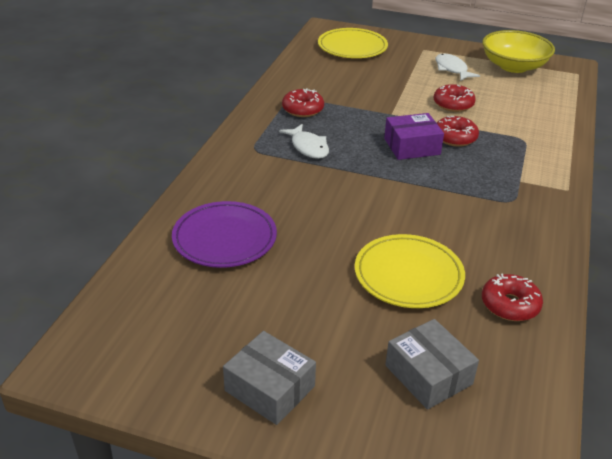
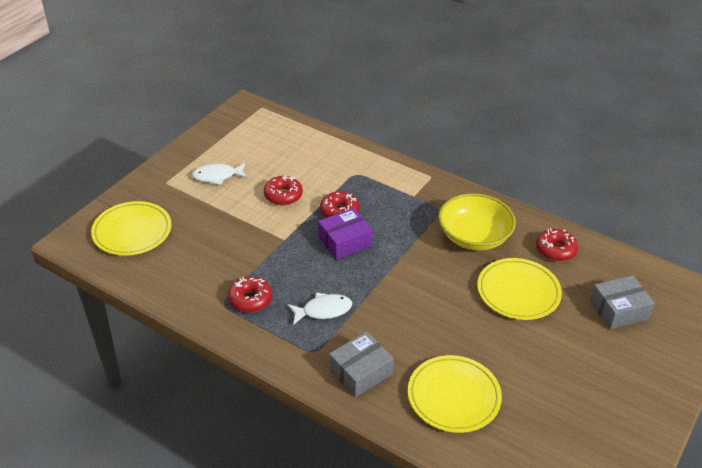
camera: 75 degrees left, 5 degrees up
(224, 238) = (453, 396): purple plate -> yellow plate
(269, 388) = (629, 396): grey box -> grey box (360, 372)
(412, 146) = (345, 241): purple box -> purple box turned 60 degrees clockwise
(513, 66) = (230, 137): yellow bowl -> yellow bowl (474, 236)

